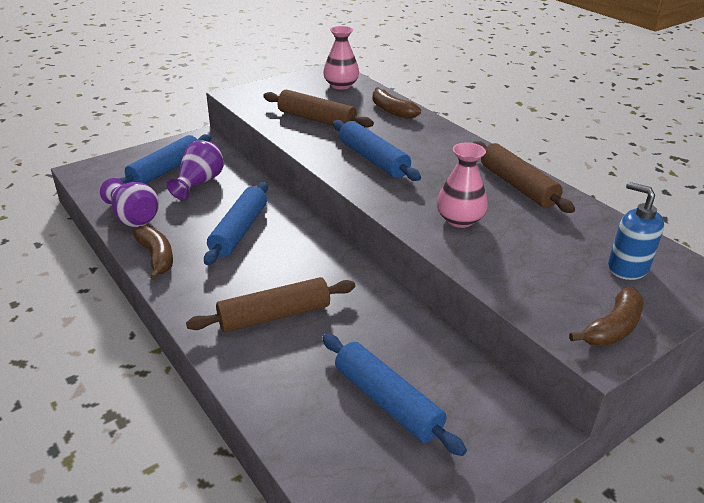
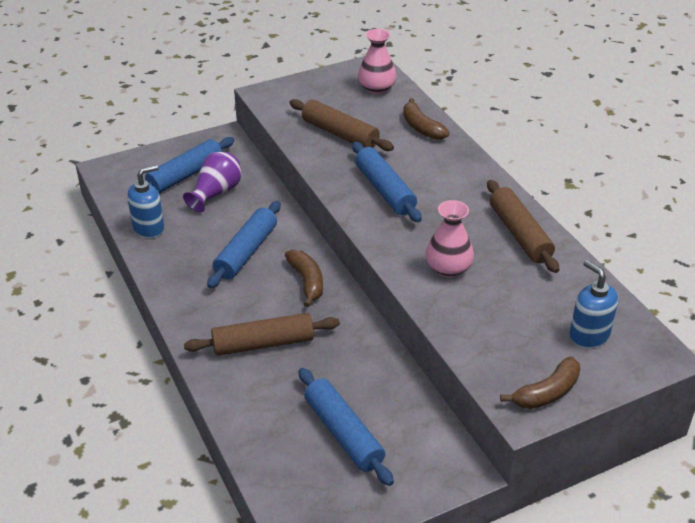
camera: 10 degrees right, 5 degrees up
(133, 217) = (149, 228): purple vase -> blue soap dispenser
(156, 257) = (166, 273): brown banana -> brown banana (307, 282)

